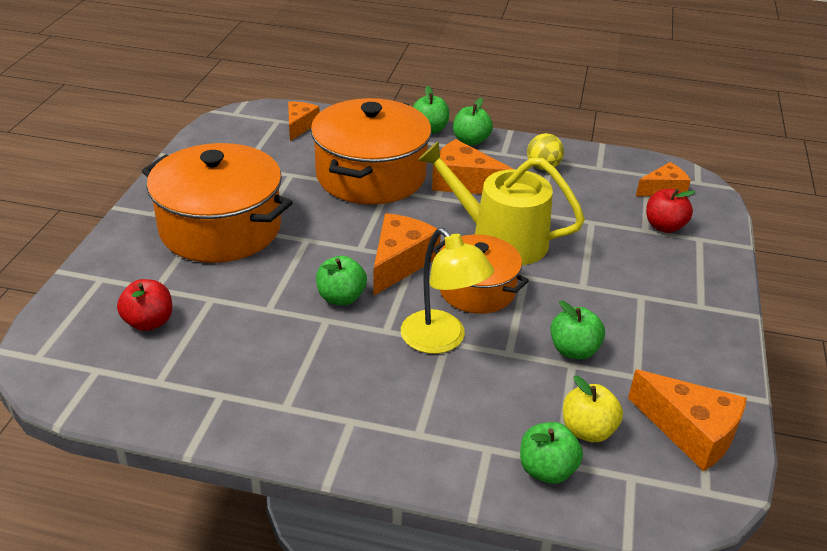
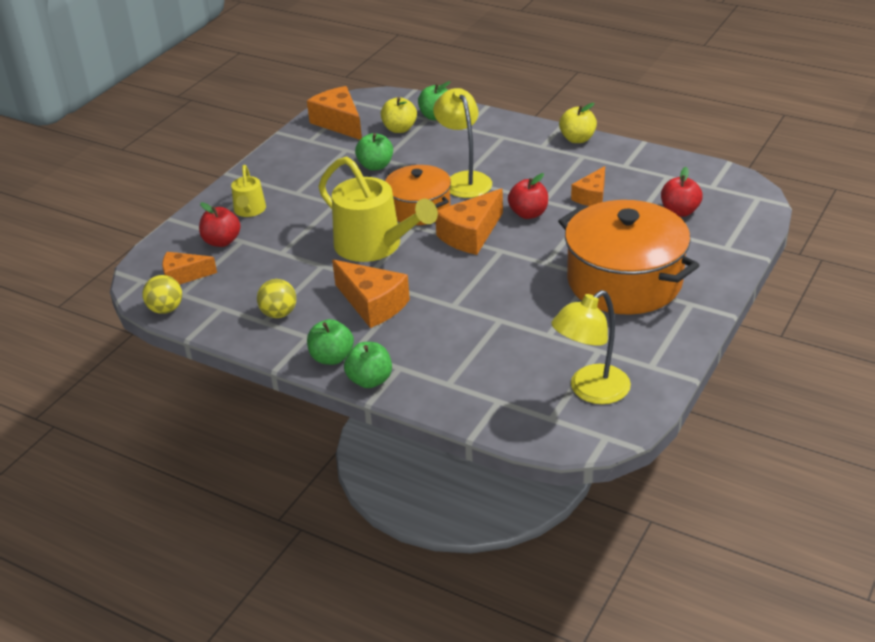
camera: 160 degrees left, 0 degrees up
(248, 138) = (590, 391): none -> yellow lamp
(298, 443) = (577, 139): none -> yellow apple
(300, 126) = (525, 404): orange cheese -> orange cheese (592, 196)
(341, 297) = (528, 214): green apple -> red apple
(371, 175) = (464, 323): orange pot -> none
(646, 161) = (166, 309): none -> yellow ball
(673, 266) = (249, 210): none -> yellow watering can

